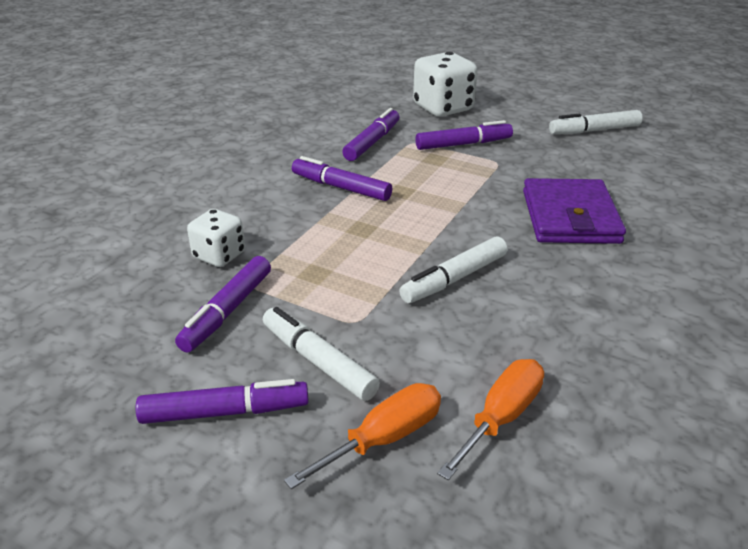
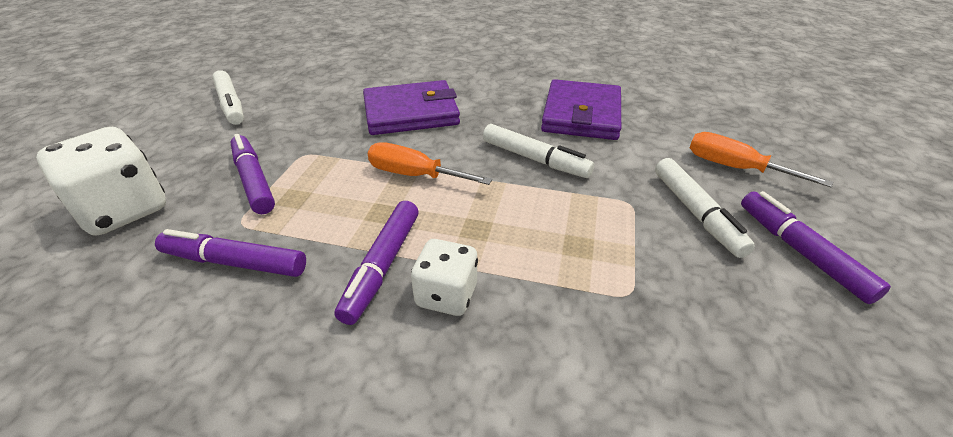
camera: 105 degrees left, 5 degrees up
(219, 255) = (596, 346): white dice -> white dice (446, 295)
(227, 311) = (688, 296): purple marker -> none
(318, 361) = (696, 213): white marker -> white marker turned 45 degrees counterclockwise
(501, 417) = (670, 128): orange screwdriver -> orange screwdriver (414, 175)
(553, 341) = (581, 114): none -> purple wallet

